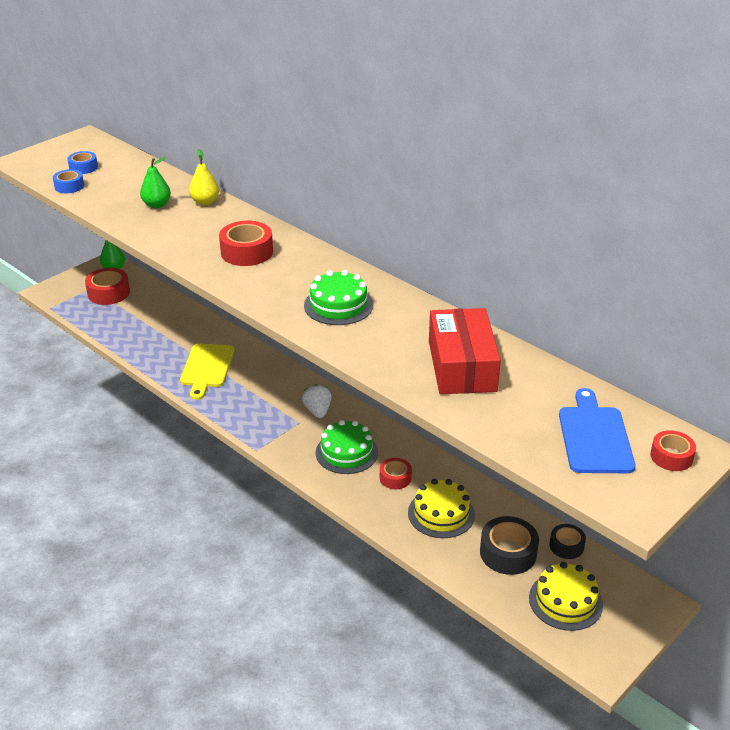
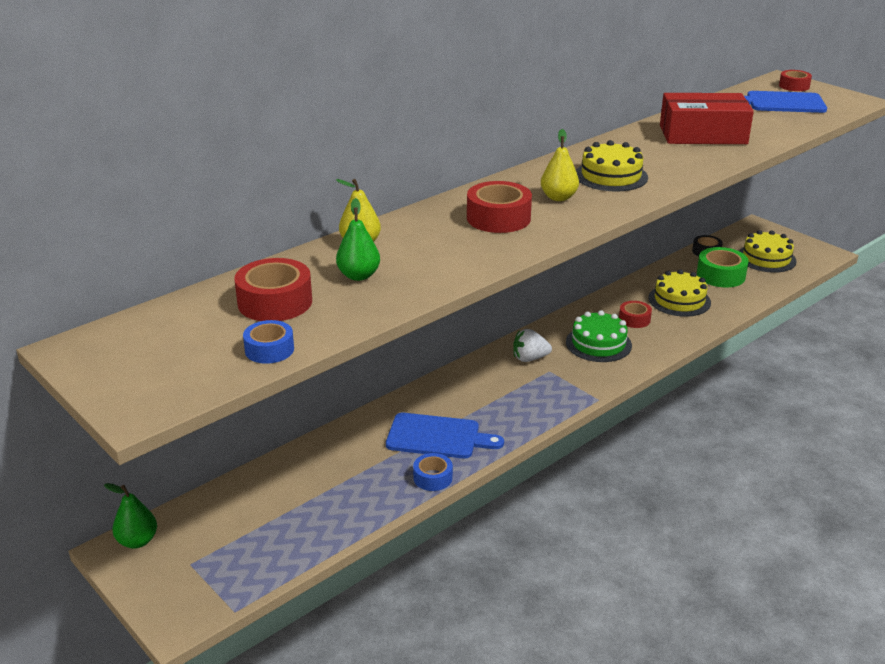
camera: 85 degrees left, 5 degrees down
(83, 167) = (202, 341): blue tape -> blue tape (433, 478)
(108, 293) = (214, 541): red tape -> red tape (275, 302)
(206, 368) = (437, 437): yellow cutting board -> blue cutting board
(288, 278) = (558, 197): none -> yellow pear
(338, 305) = (611, 176): green cake -> yellow cake
(508, 553) = (720, 275): black tape -> green tape

